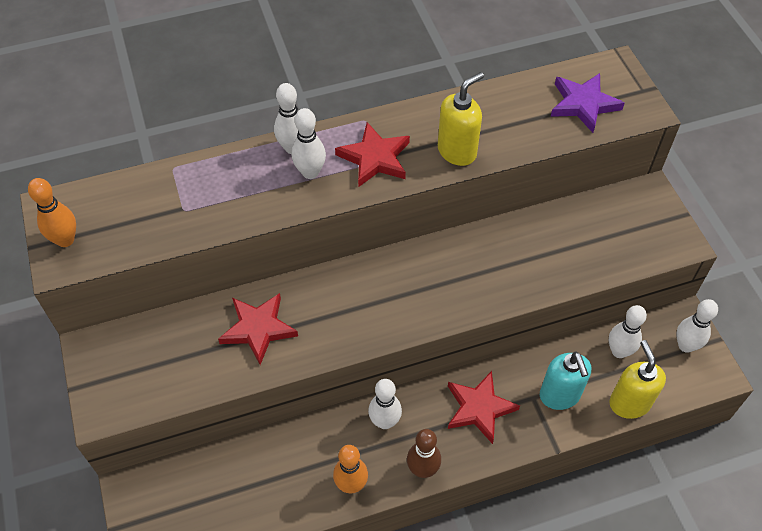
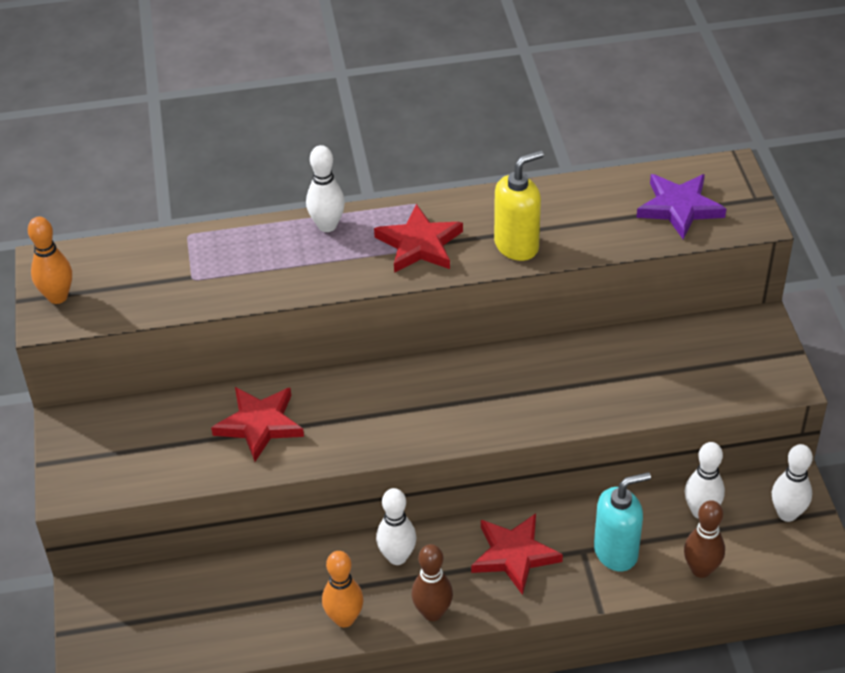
camera: 10 degrees right, 10 degrees down
(310, 172) = (342, 253): white bowling pin -> none
(559, 395) = (616, 552): turquoise soap dispenser -> turquoise soap dispenser turned 105 degrees counterclockwise
(629, 403) = (701, 569): yellow soap dispenser -> brown bowling pin

